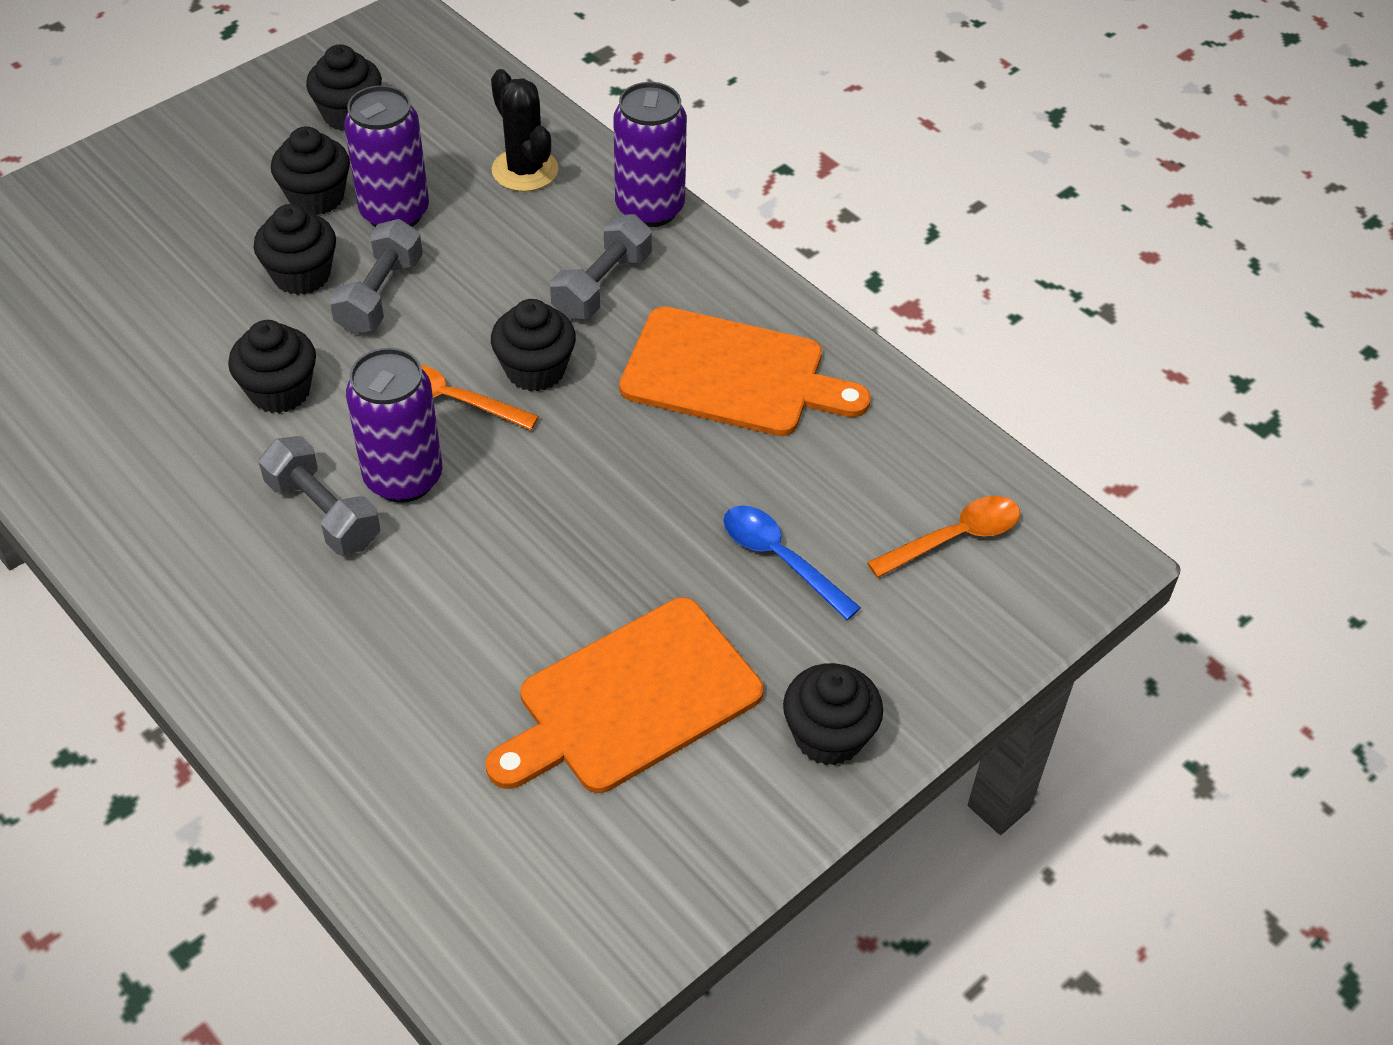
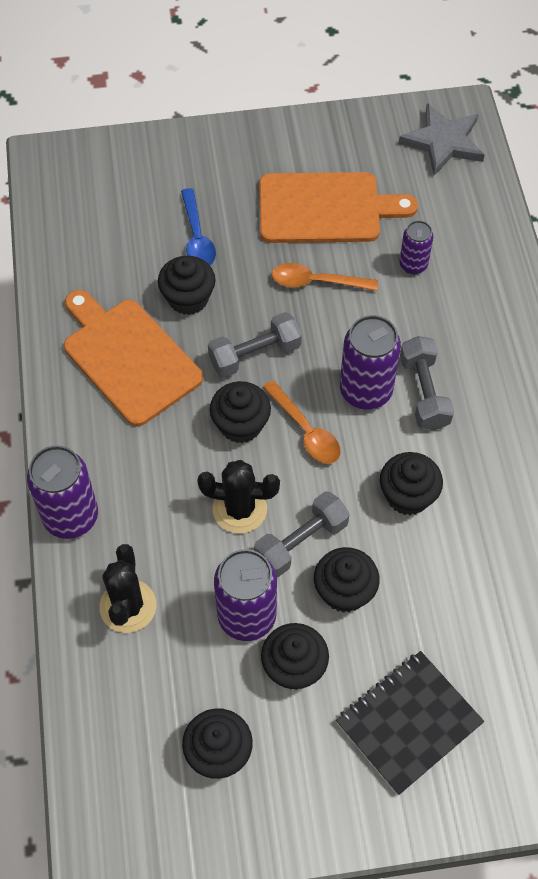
camera: 145 degrees left, 10 degrees up
(169, 206) = (408, 723): none -> black notebook
(440, 680) = (413, 265): none -> purple can
(472, 293) = (239, 509): none -> black cactus
(516, 932) = (443, 142): none -> grey star
(602, 285) = (153, 468): grey dumbbell -> grey dumbbell (255, 355)
(828, 736) = (247, 148): black cupcake -> black cupcake (188, 298)
(954, 538) = (100, 202): orange spoon -> orange spoon (316, 282)

